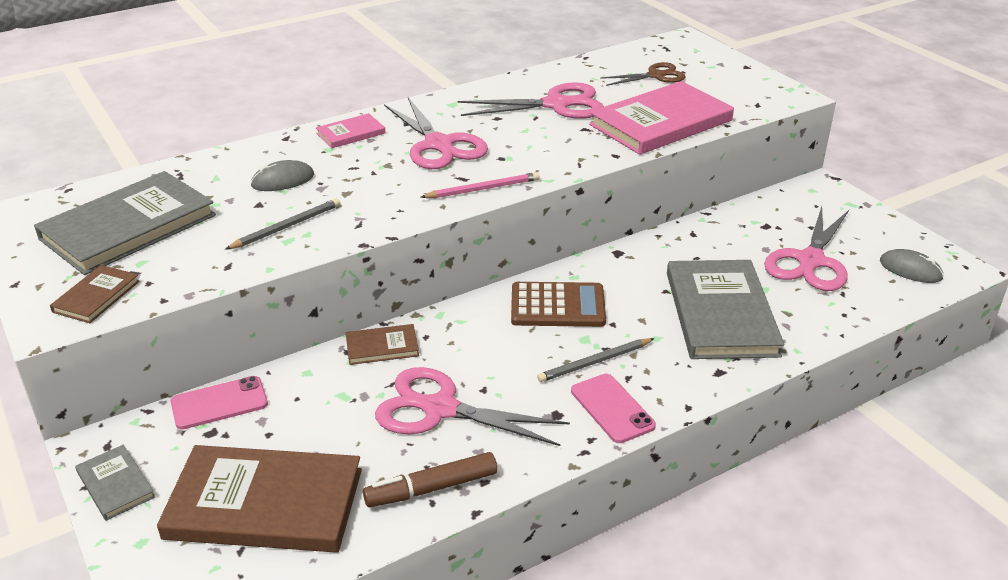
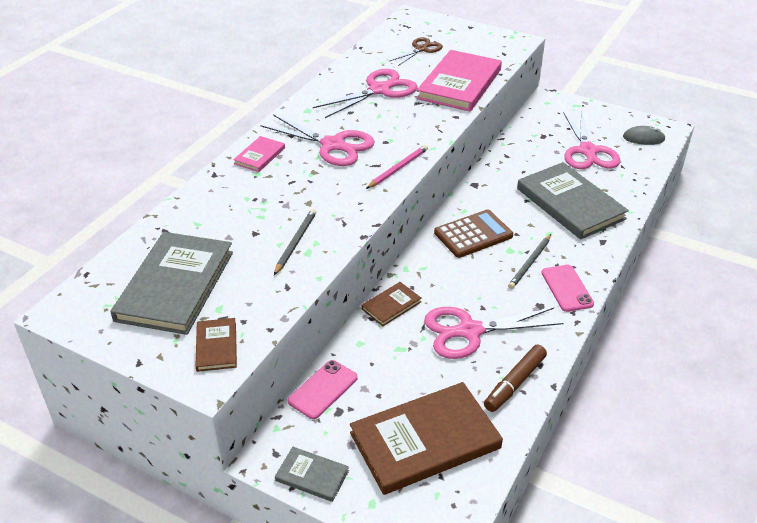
camera: 30 degrees left, 5 degrees up
(283, 180) = (251, 209): grey mouse -> none
(612, 408) = (567, 288): pink phone -> pink phone turned 45 degrees clockwise

